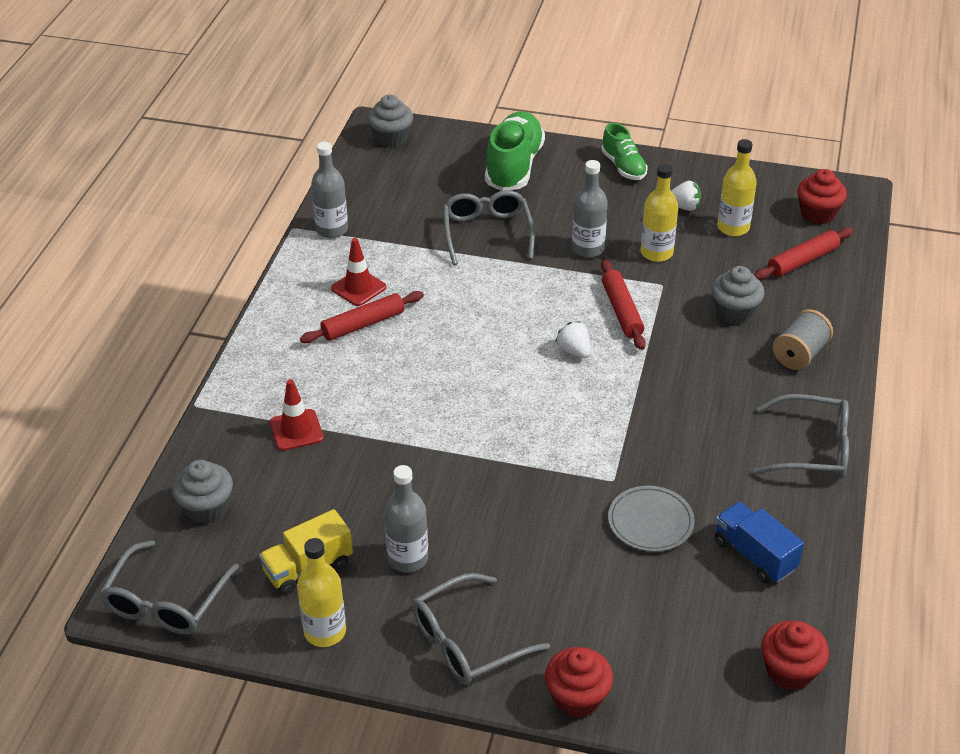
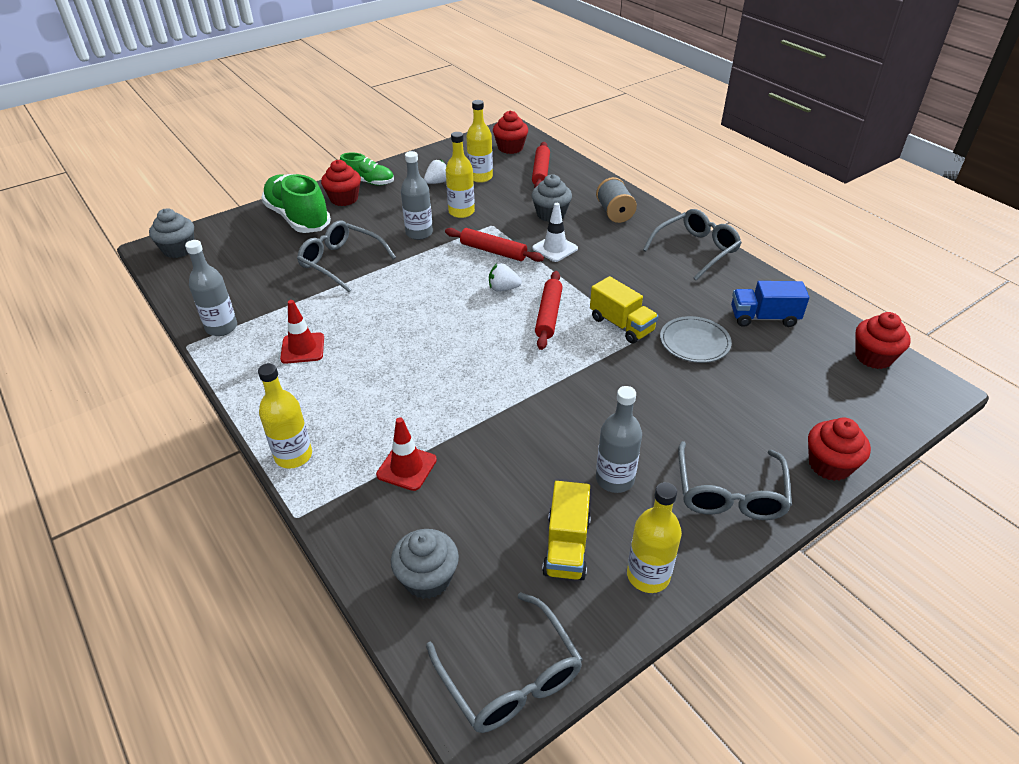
camera: 50 degrees left, 0 degrees up
(246, 364) = (293, 456): none -> yellow bottle
(363, 324) = (343, 367): red rolling pin -> red rolling pin (549, 315)
(578, 171) = (344, 199): none -> red cupcake
(616, 458) = (621, 325): none -> yellow truck
(679, 348) = (555, 248): none -> white traffic cone

